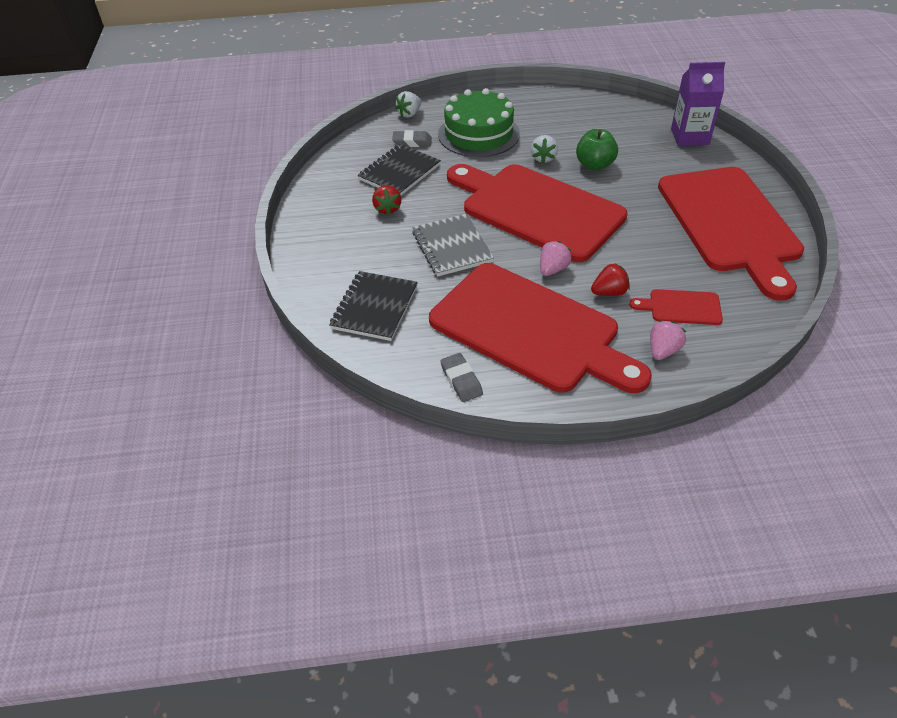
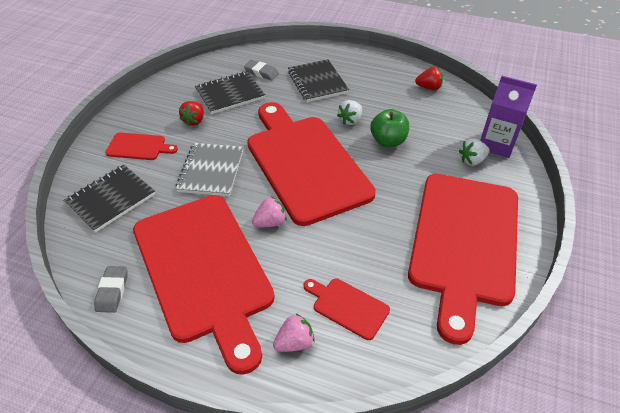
camera: 25 degrees right, 0 degrees up
(353, 252) = (138, 147): none -> red cutting board
(409, 114) = (280, 49): white strawberry -> white strawberry (472, 160)
(478, 134) = (317, 82): green cake -> black notebook
(609, 292) = (298, 264): red strawberry -> red strawberry (429, 87)

